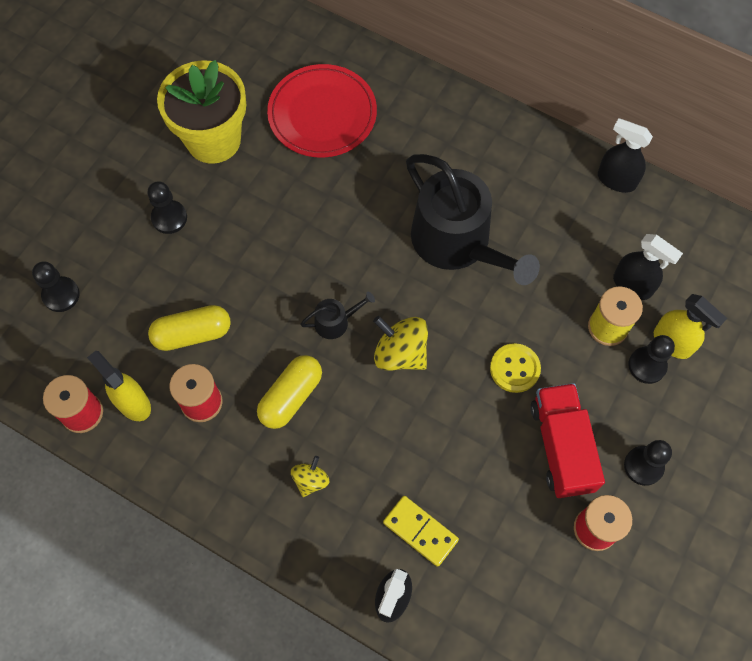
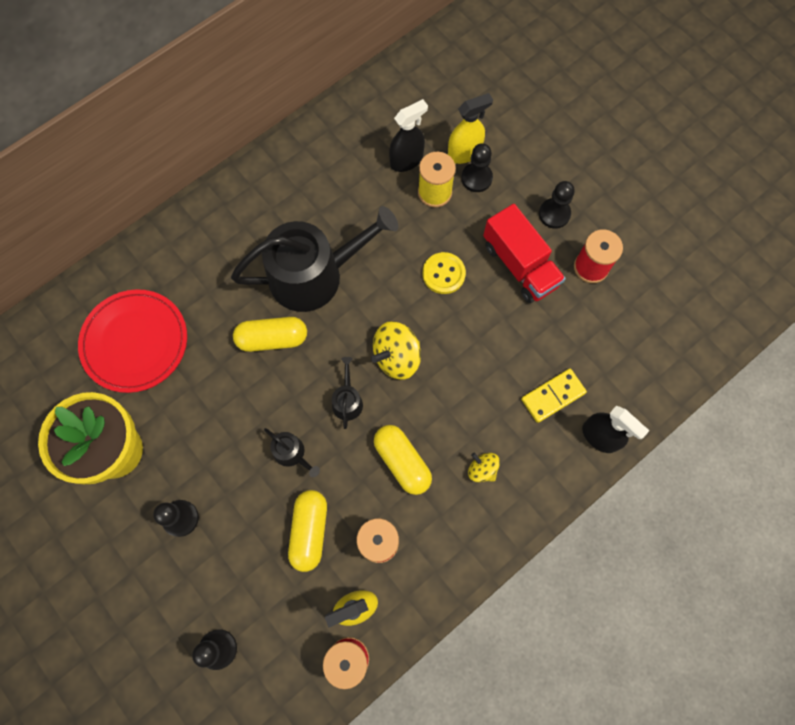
camera: 70 degrees left, 5 degrees up
(263, 290) = (292, 453): none -> black watering can
(373, 229) = (272, 339): none -> yellow capsule
(561, 446) = (519, 265): red truck -> red truck turned 135 degrees counterclockwise
(616, 180) = (310, 133): black spray bottle -> none

